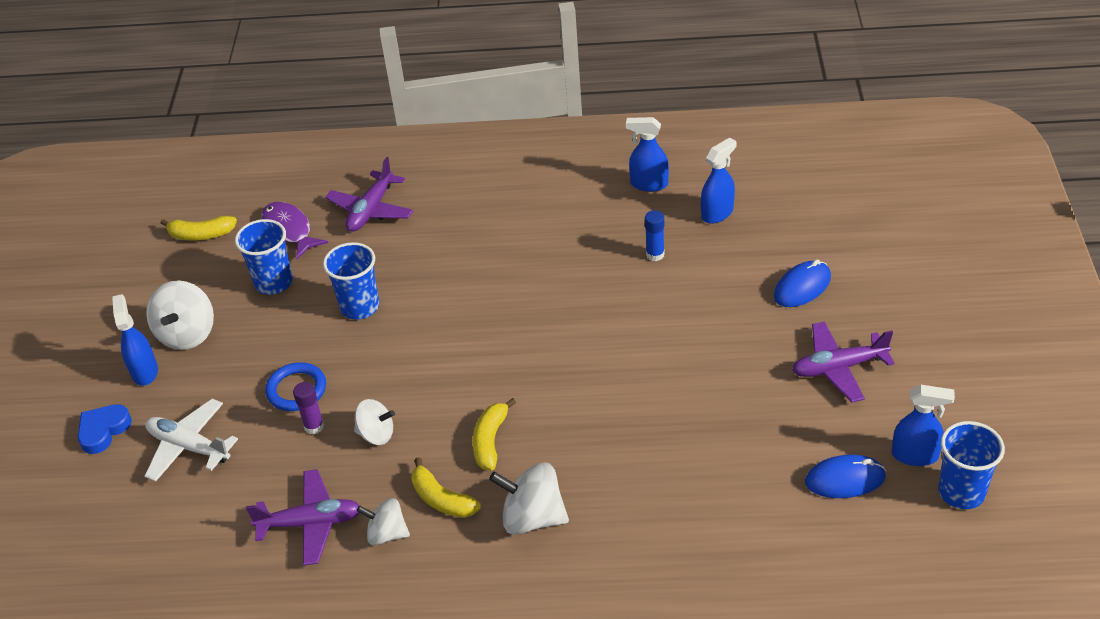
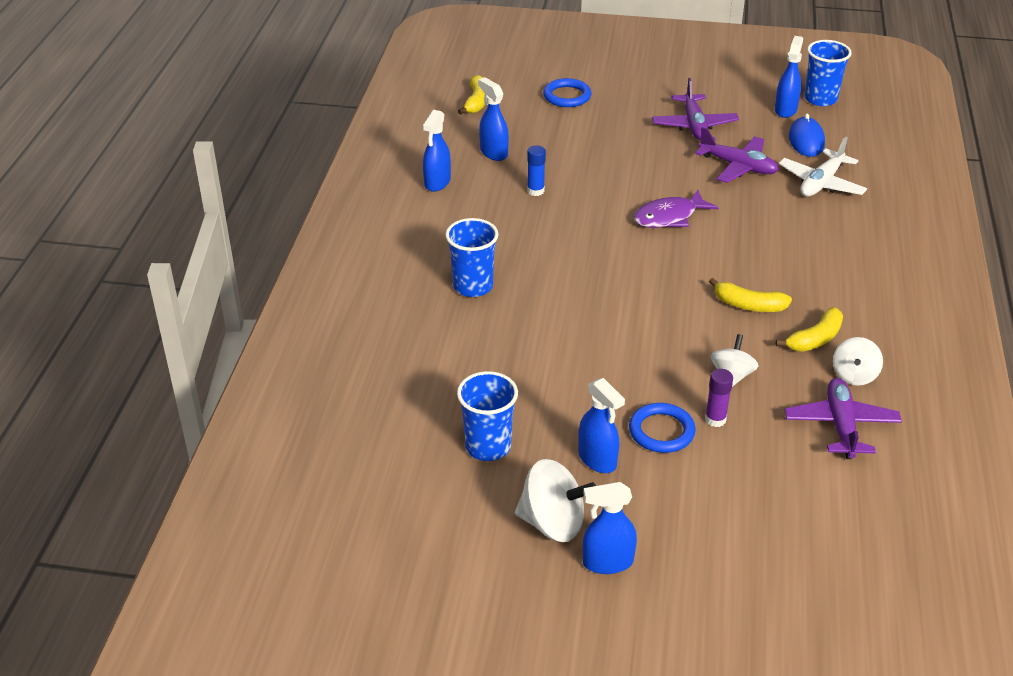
camera: 85 degrees left, 5 degrees down
(103, 431) = (698, 598): blue heart -> none
(189, 447) = (732, 519): white plane -> white plane (821, 183)
(201, 235) = (376, 512): yellow banana -> yellow banana (477, 102)
(259, 351) = (597, 460): none -> blue spray bottle
(289, 231) = (401, 432): purple fish -> purple fish (669, 217)
(360, 307) = (549, 379): blue cup -> blue cup (473, 286)
(371, 210) = (394, 364): purple plane -> purple plane (738, 166)
(532, 517) = (837, 289): white spinning top -> none
(802, 287) = (600, 127): blue mouse -> none
(859, 251) = (567, 96): none -> blue ring

